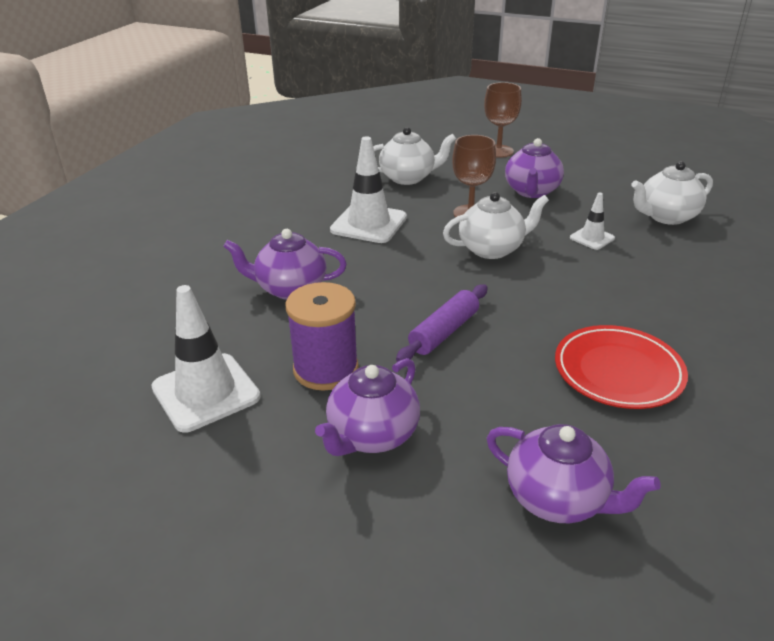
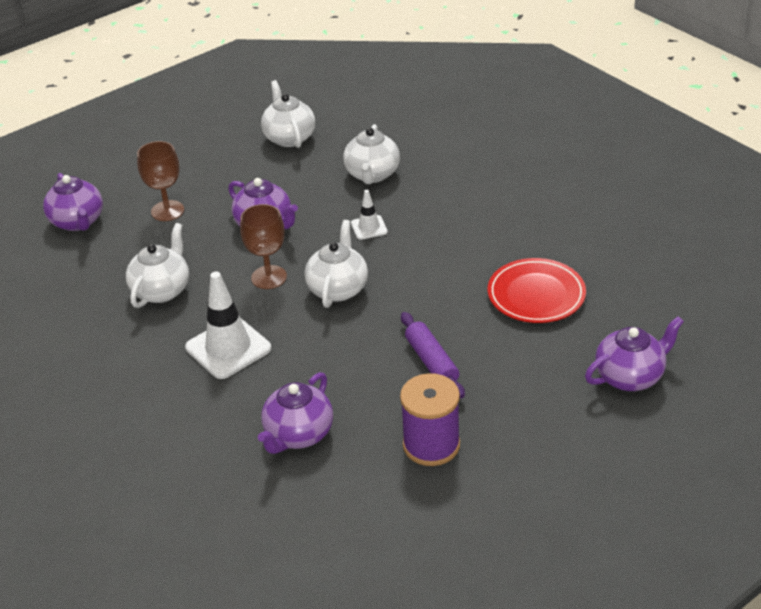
camera: 60 degrees left, 5 degrees up
(206, 392) = (411, 526): white traffic cone -> none
(372, 435) = (522, 443): purple teapot -> purple teapot (78, 222)
(655, 166) = (289, 137): none -> white teapot

